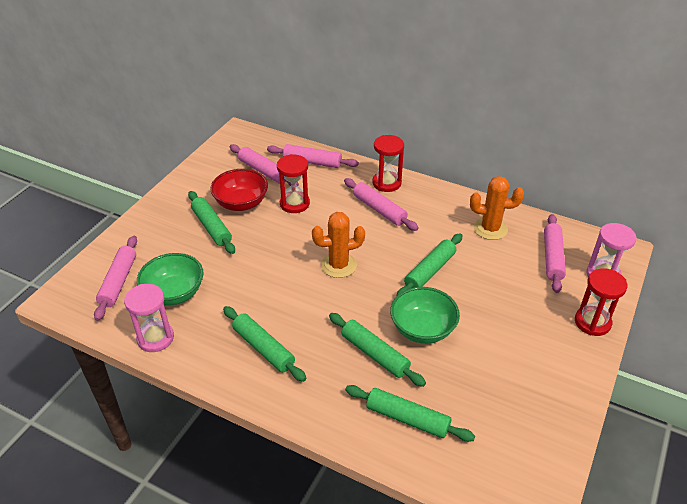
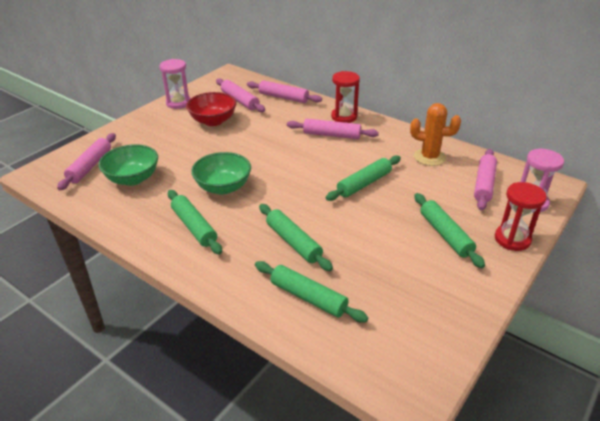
camera: 10 degrees right, 5 degrees down
(155, 338) = (104, 209): pink hourglass -> pink hourglass (178, 103)
(212, 227) = (182, 135): green rolling pin -> green rolling pin (445, 235)
(294, 204) = (258, 125): red hourglass -> none
(338, 265) = (282, 172): orange cactus -> none
(379, 209) = (331, 135): pink rolling pin -> pink rolling pin turned 45 degrees counterclockwise
(422, 329) = (344, 227): green bowl -> green bowl (223, 187)

